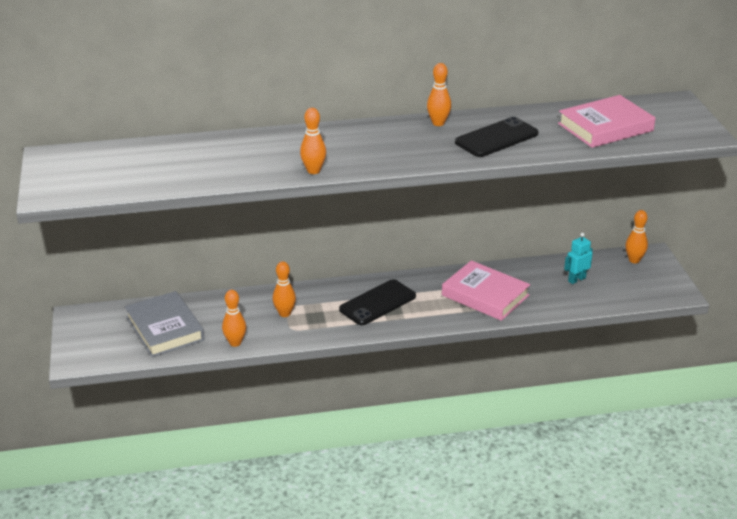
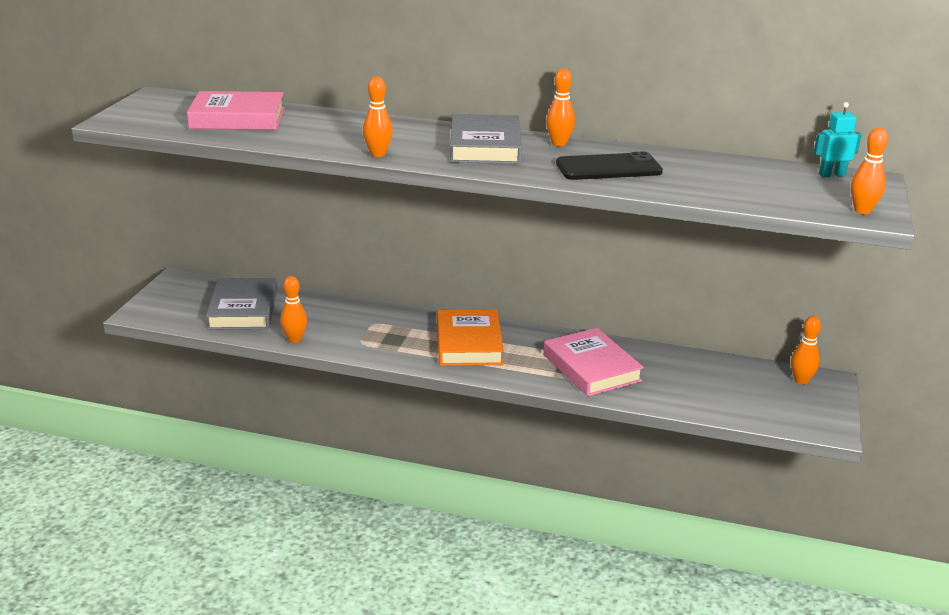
camera: 25 degrees right, 5 degrees down
(284, 313) = (366, 327): orange bowling pin -> orange bowling pin (862, 210)
(377, 303) = (468, 343): black phone -> orange book
(387, 140) = (485, 146): none -> grey book
(576, 279) = (712, 381): turquoise robot -> turquoise robot (831, 175)
(605, 127) = (751, 184): pink book -> pink book (237, 118)

